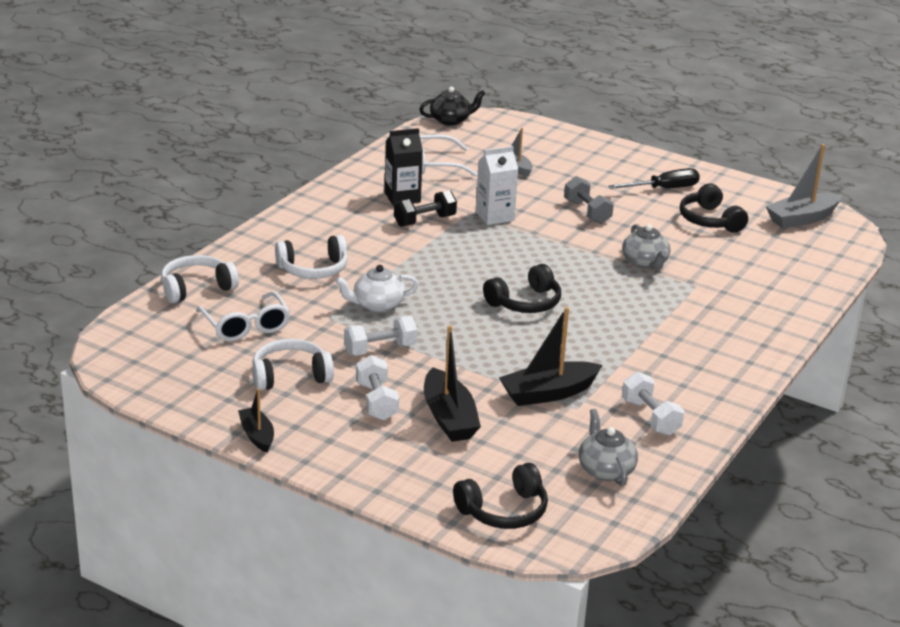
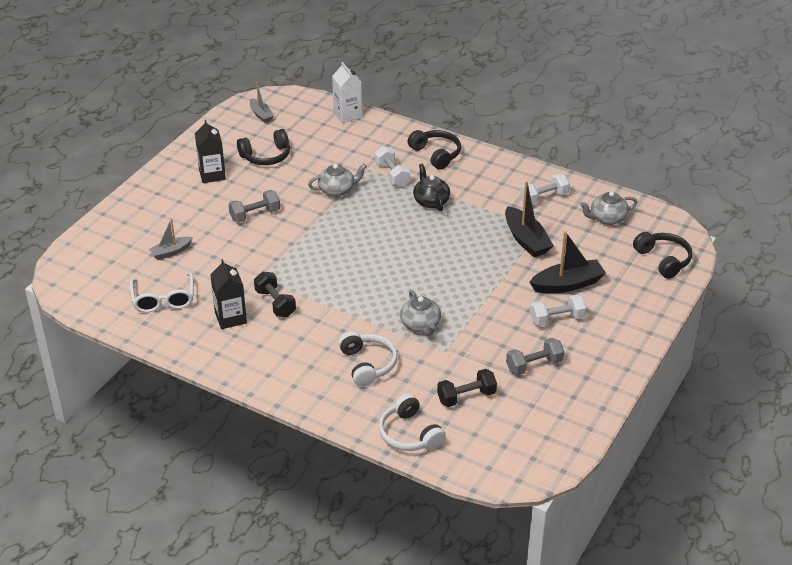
camera: 90 degrees left, 10 degrees up
(246, 326) = (466, 397): white glasses -> black dumbbell
(257, 435) = (615, 376): black boat -> none
(290, 376) = (534, 365): white headphones -> grey dumbbell
(377, 305) = (420, 325): white teapot -> grey teapot
(380, 349) = (486, 320): white dumbbell -> white dumbbell (392, 175)
(451, 120) = (66, 291): black teapot -> black teapot (431, 201)
(494, 216) = (264, 264): white carton -> white carton (347, 115)
(525, 302) = (405, 249): black headphones -> black headphones (436, 154)
(664, 189) = (212, 175): black screwdriver -> black carton
(802, 218) = (261, 115): grey boat -> grey boat, size x0.60

